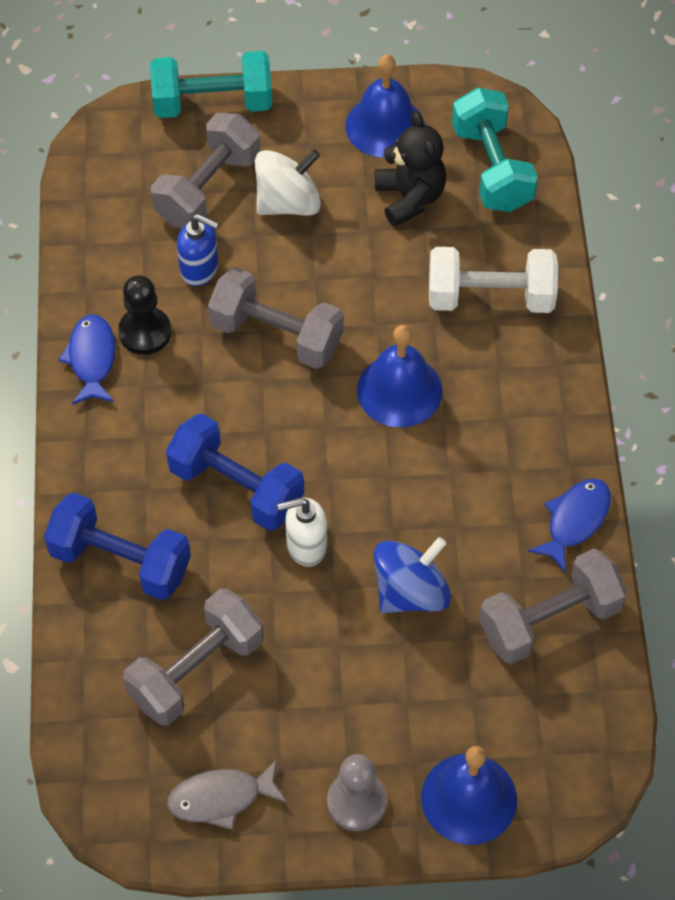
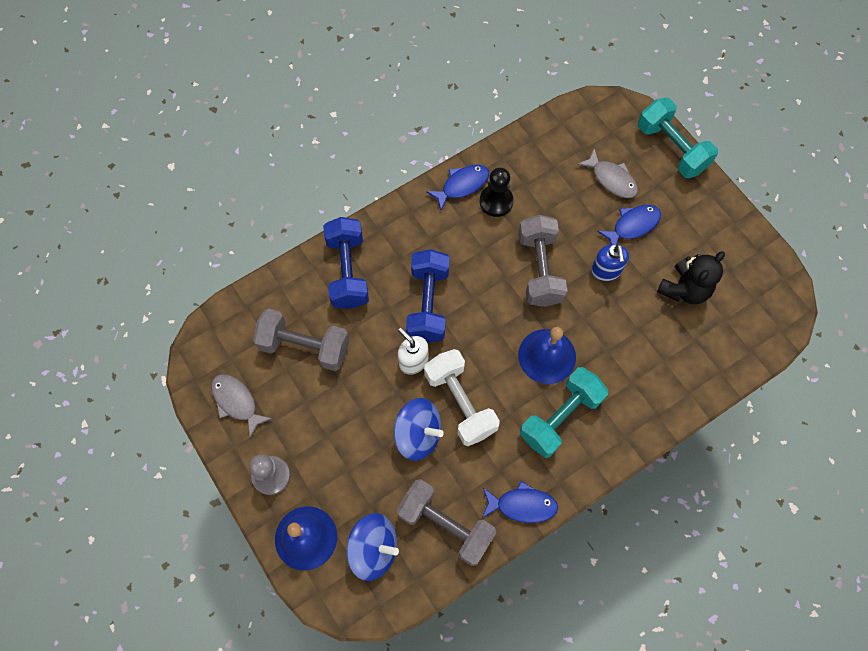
camera: 60 degrees right, 10 degrees up
(200, 269) = (555, 205): blue soap dispenser -> blue soap dispenser (606, 271)
(208, 189) = (611, 179): grey dumbbell -> grey fish
(288, 203) = (632, 225): white spinning top -> blue fish
(384, 126) = (725, 247): blue bell -> none
(490, 297) = (646, 373): white dumbbell -> white dumbbell (460, 403)
(492, 168) = (740, 324): turquoise dumbbell -> turquoise dumbbell (560, 417)
(531, 721) = (373, 549): none -> blue spinning top

